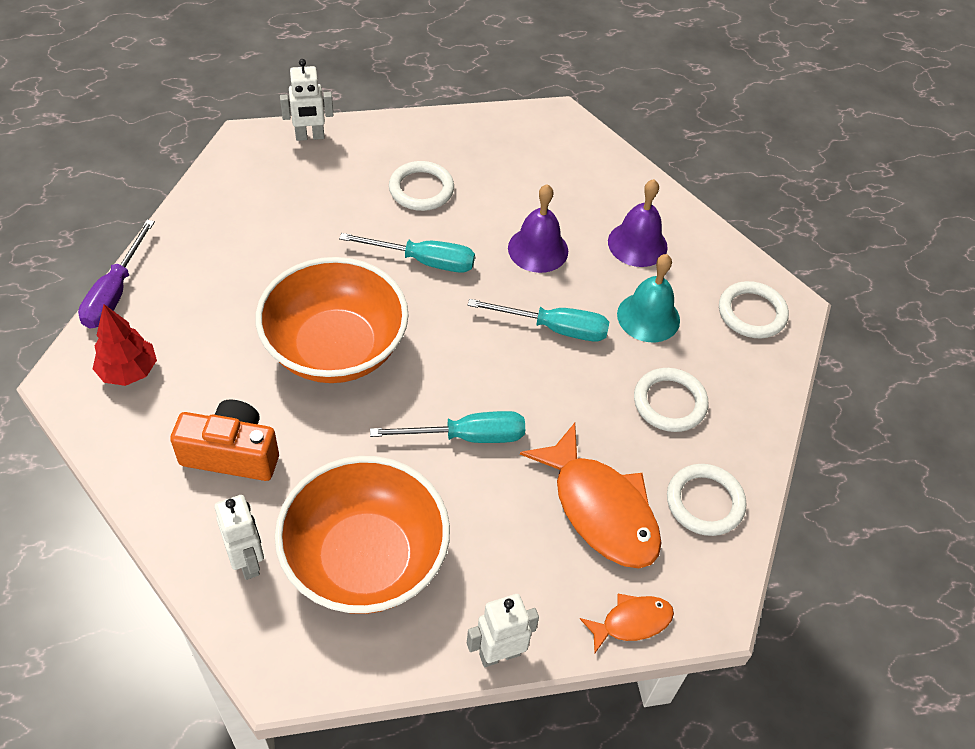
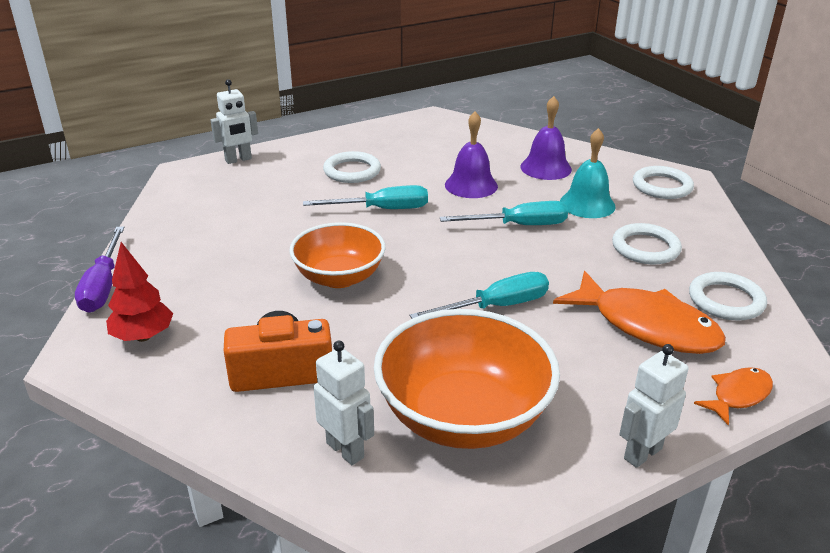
camera: 15 degrees left, 20 degrees down
(335, 349) = (339, 277): orange bowl -> orange bowl, size x0.66

